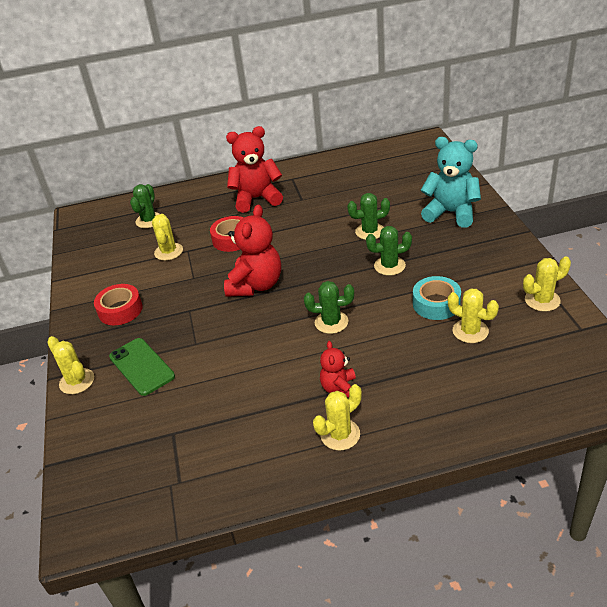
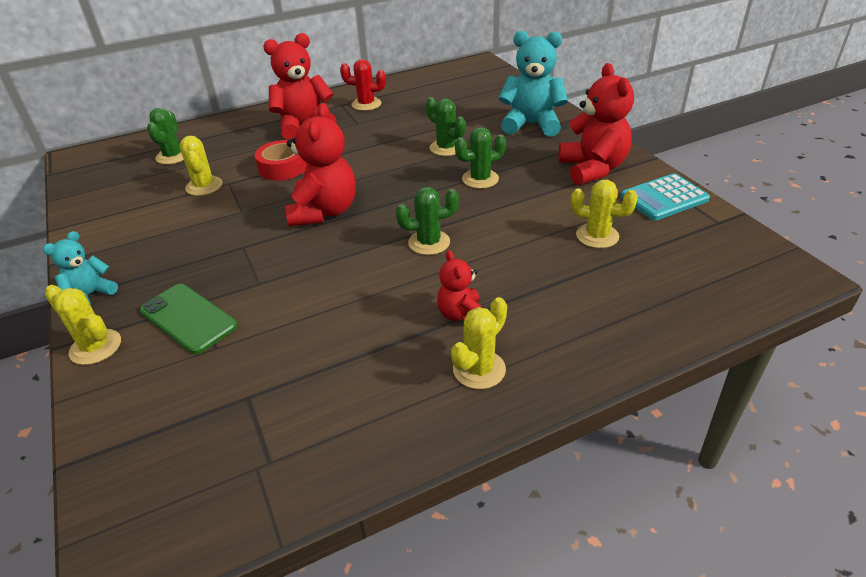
camera: 15 degrees left, 0 degrees up
(77, 339) = (91, 295): none -> turquoise teddy bear
(120, 310) = (148, 255): red tape -> none
(313, 179) = (366, 104): none -> red cactus
(370, 231) = (446, 148): green cactus -> green cactus turned 75 degrees clockwise
(436, 304) = (547, 212): turquoise tape -> none
(490, 265) = (592, 169): none -> red teddy bear
(542, 300) = (664, 198): yellow cactus -> turquoise calculator

